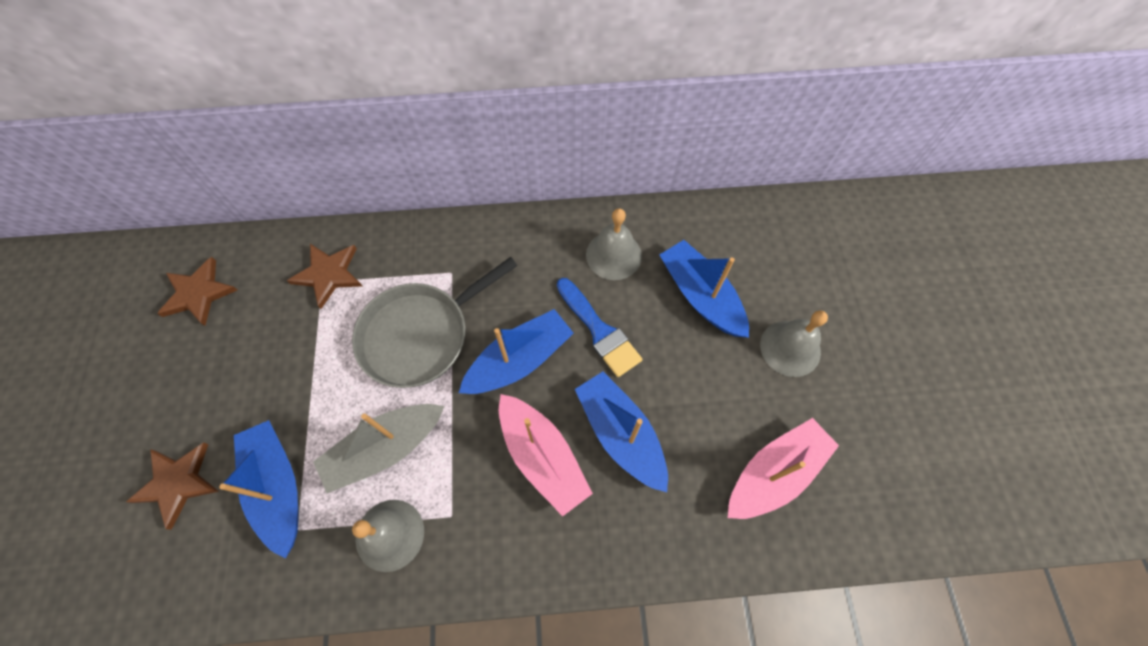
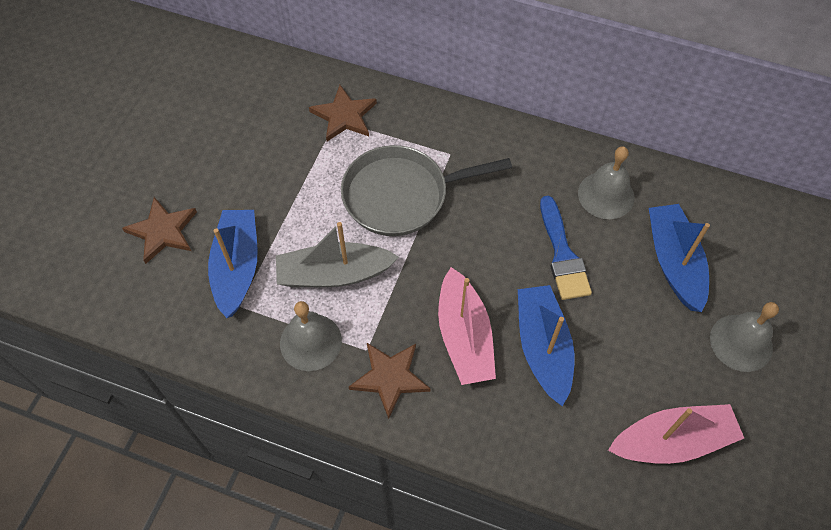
camera: 25 degrees right, 5 degrees down
(198, 293) = (233, 91): brown star -> brown star (390, 378)
(519, 360) = (478, 250): blue boat -> none

